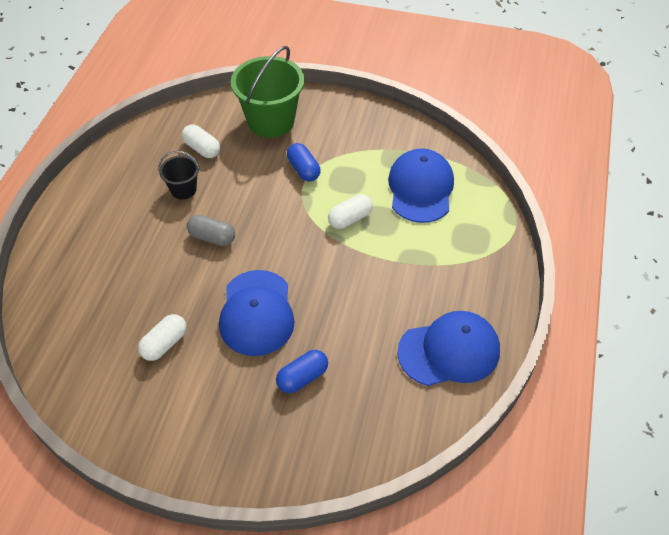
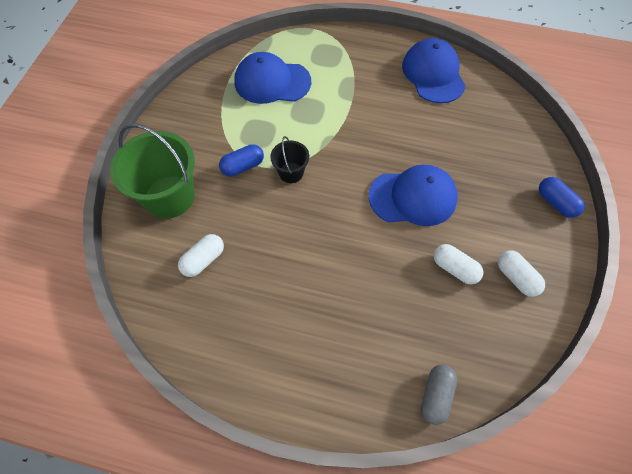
camera: 90 degrees left, 10 degrees up
(183, 189) = (263, 273): black bucket -> black bucket (291, 172)
(212, 237) = (328, 239): grey capsule -> grey capsule (435, 395)
(302, 377) = (471, 163): blue capsule -> blue capsule (555, 202)
(350, 219) = (306, 131): white capsule -> white capsule (516, 277)

